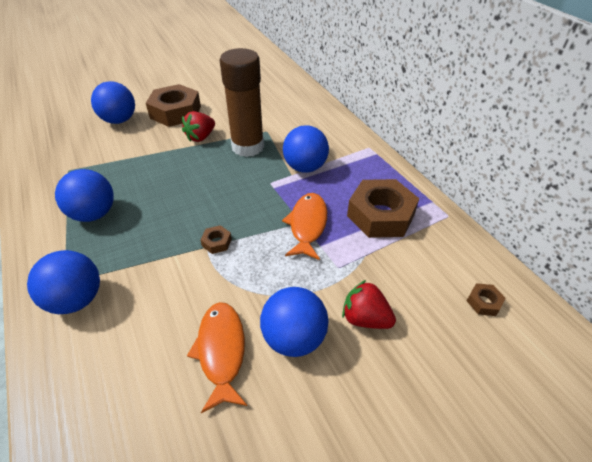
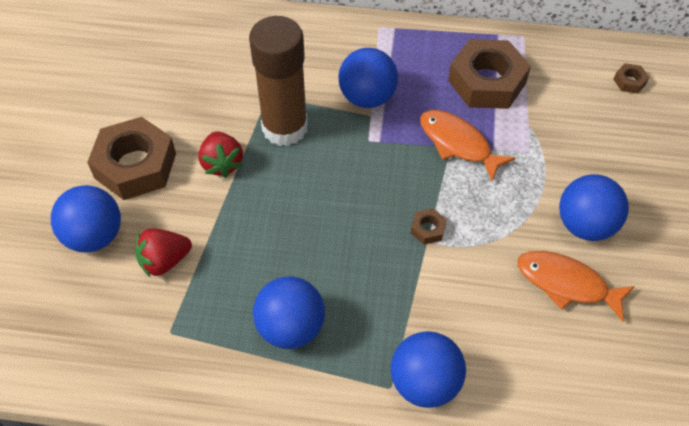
camera: 55 degrees left, 10 degrees up
(365, 318) = (596, 166): red strawberry -> red strawberry (164, 261)

